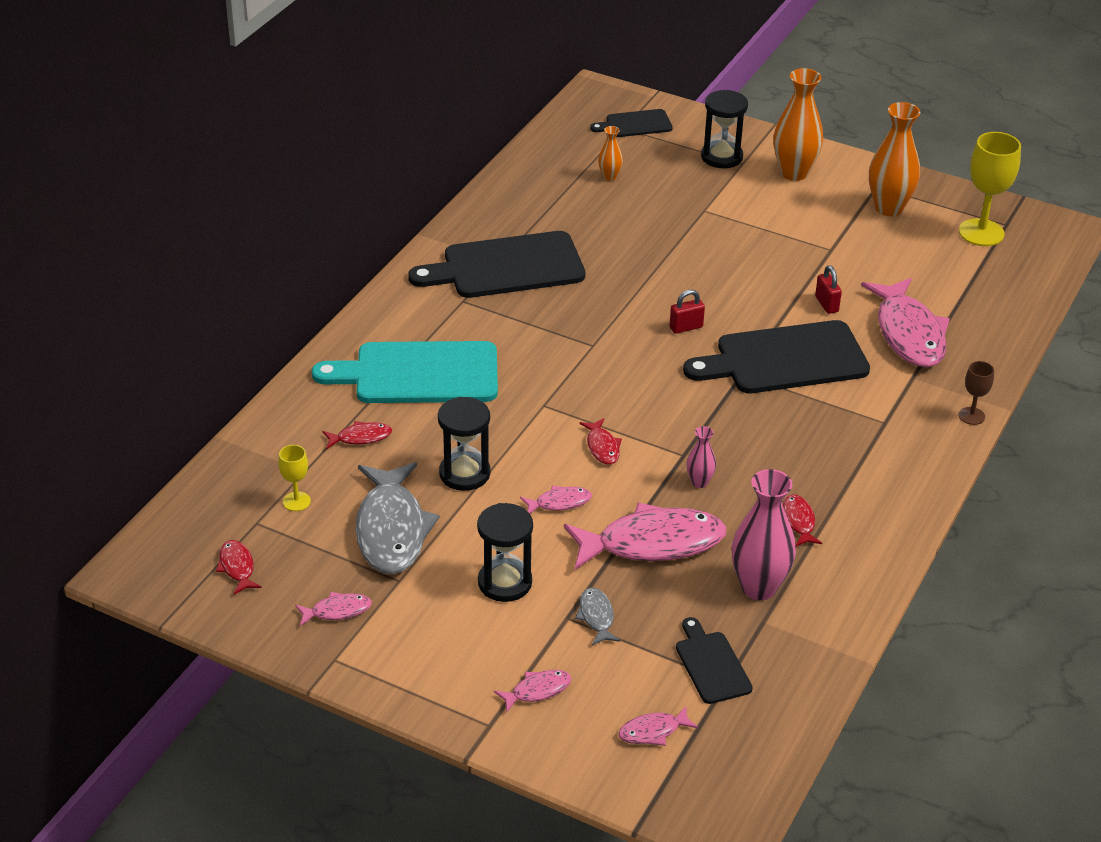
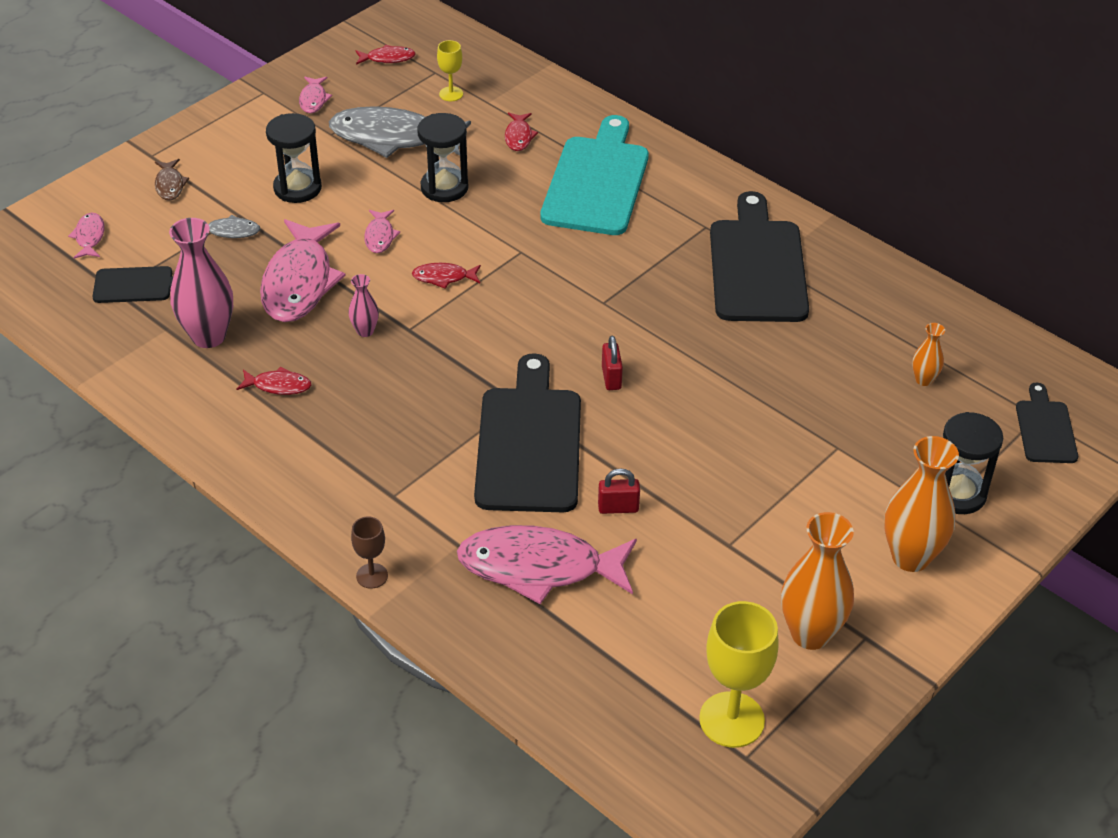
camera: 105 degrees right, 5 degrees up
(537, 690) = (170, 185): pink fish -> brown fish

